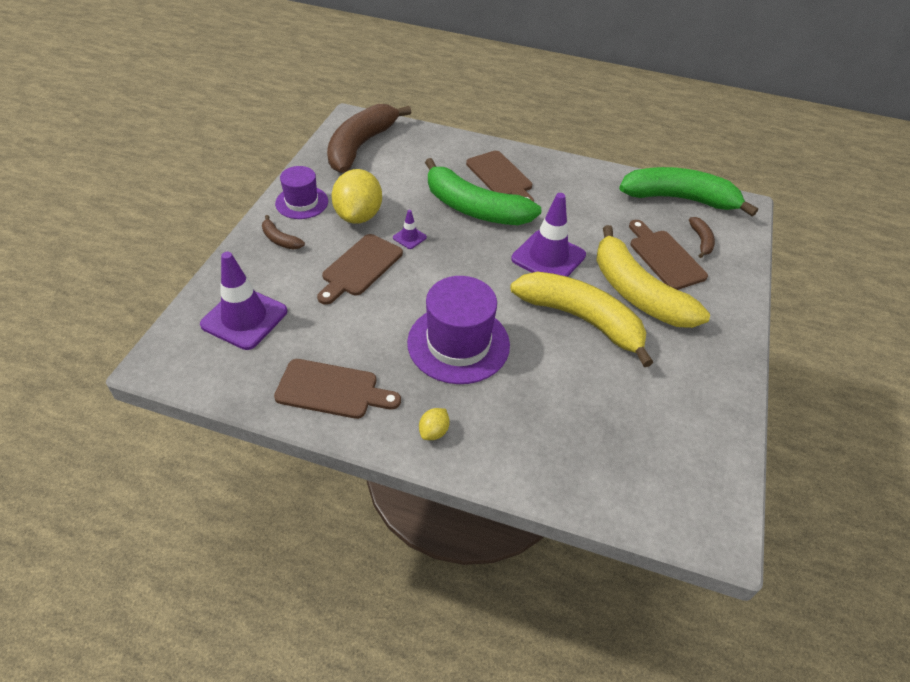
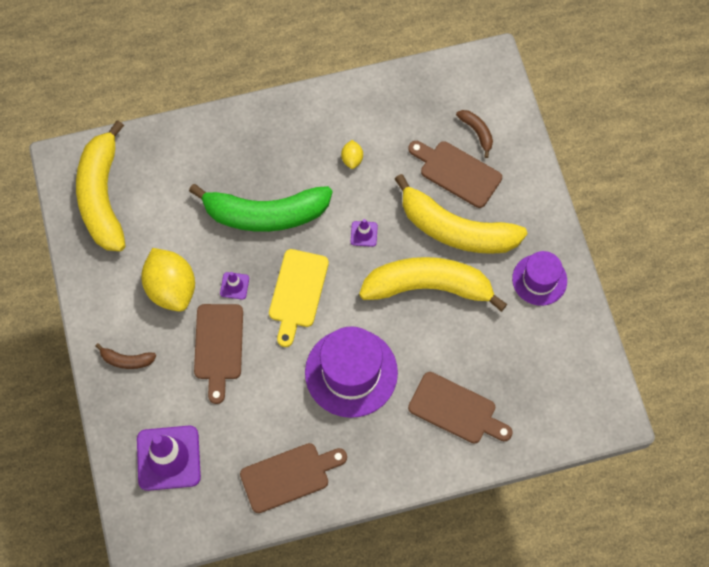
camera: 30 degrees left, 20 degrees up
(302, 202) = (108, 305): purple hat -> purple hat (539, 279)
(360, 146) = (102, 196): brown banana -> yellow banana
(434, 432) = (386, 462): yellow lemon -> yellow lemon (352, 159)
(458, 266) = (297, 292): none -> yellow cutting board
(501, 177) = (262, 157): brown cutting board -> brown cutting board (456, 409)
(548, 257) = (364, 234): purple traffic cone -> purple traffic cone, size x0.45
(679, 199) = (433, 87): green banana -> none

